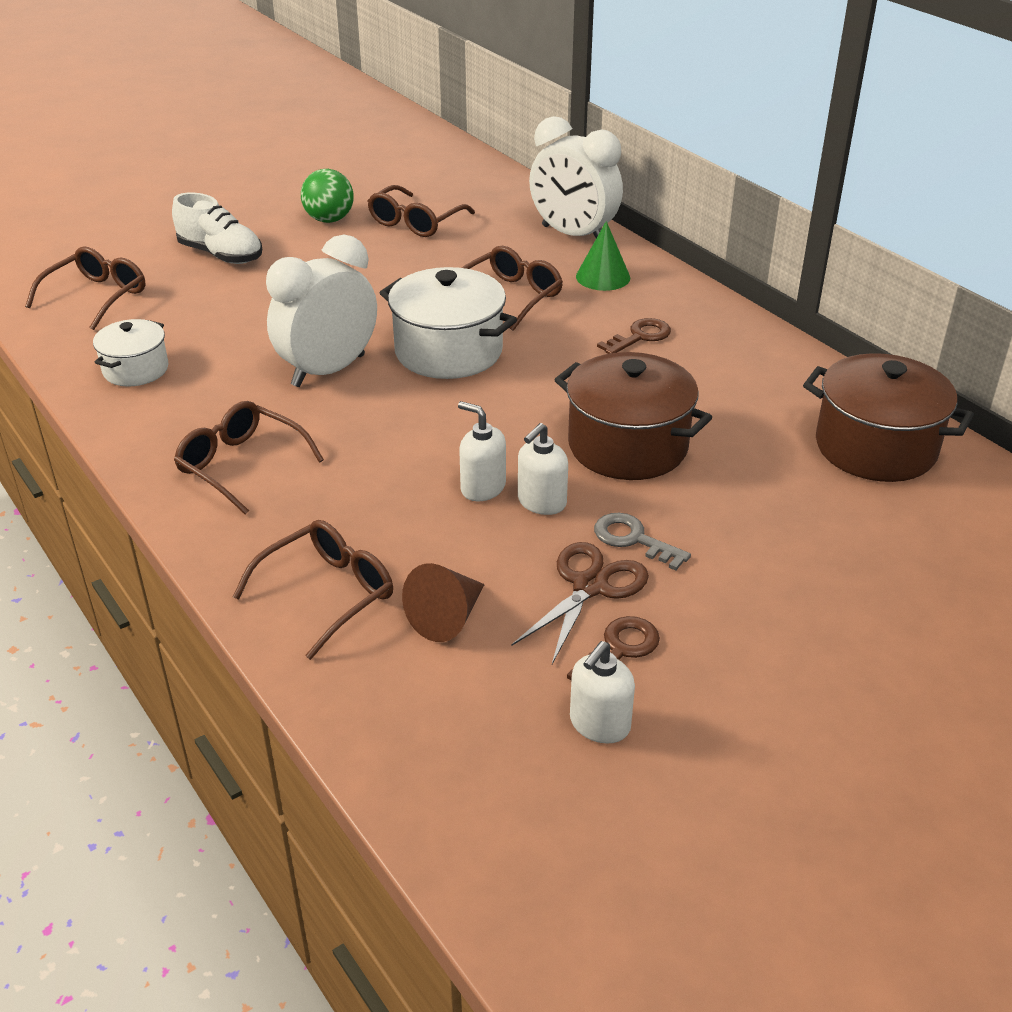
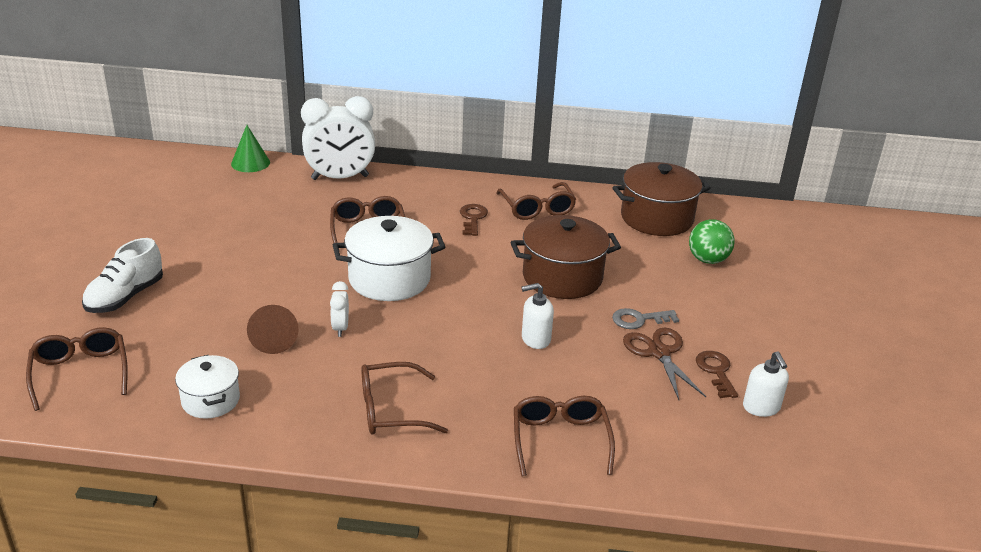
camera: 50 degrees left, 5 degrees down
(221, 255) = (125, 297): white shoe -> white shoe turned 135 degrees clockwise
(328, 370) = (340, 328): white clock -> white clock, size x0.44
(329, 220) = (162, 237): green ball -> green ball (708, 260)
(415, 222) = (227, 213): brown glasses -> brown glasses (537, 209)
(447, 618) = (630, 410): brown cone -> brown cone (274, 340)
(541, 502) = (573, 328): white soap dispenser -> none
(603, 277) = (398, 194): green cone -> green cone (250, 163)

